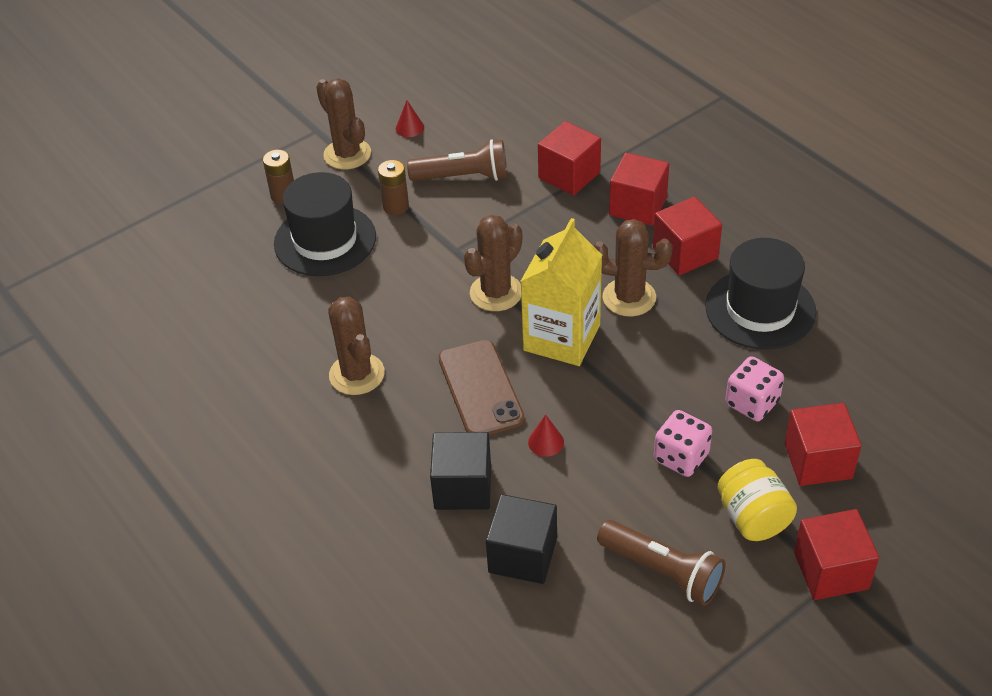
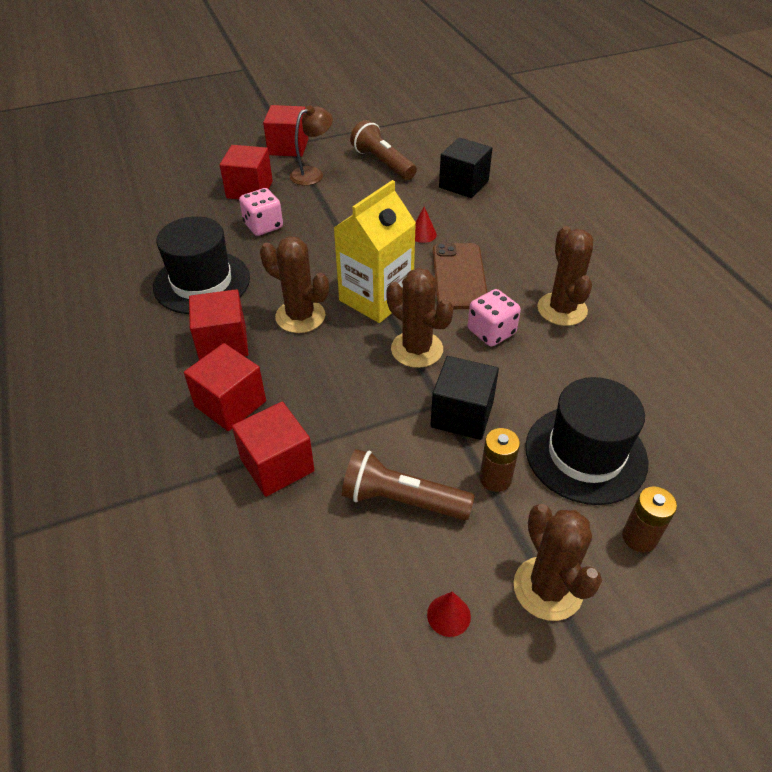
camera: 165 degrees left, 0 degrees up
(463, 487) = (492, 222): black cube -> black cube (462, 414)
(496, 293) = (417, 349): brown cactus -> brown cactus turned 75 degrees clockwise
(681, 457) = (334, 208): pink dice -> pink dice (491, 332)
(753, 517) = (312, 174): yellow jar -> brown lamp

